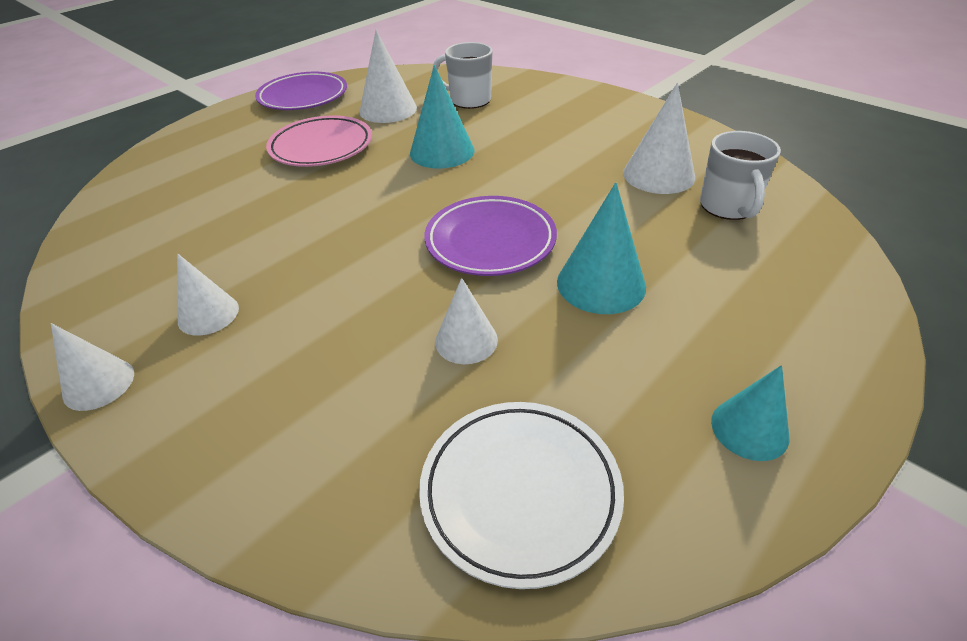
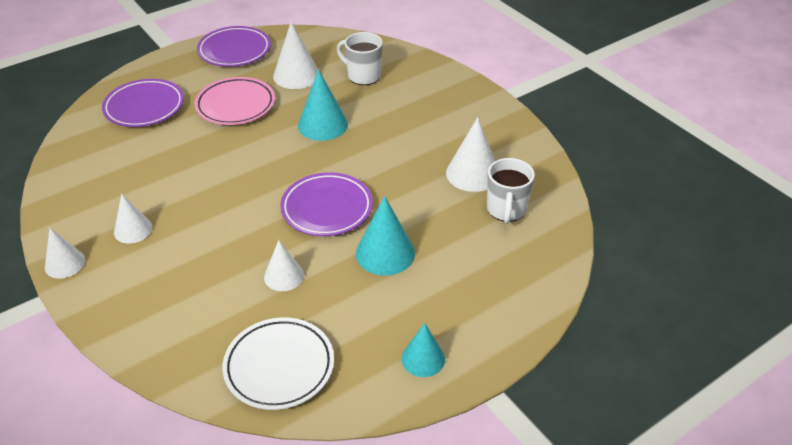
camera: 10 degrees right, 0 degrees up
(199, 165) = (144, 107): none -> purple plate

